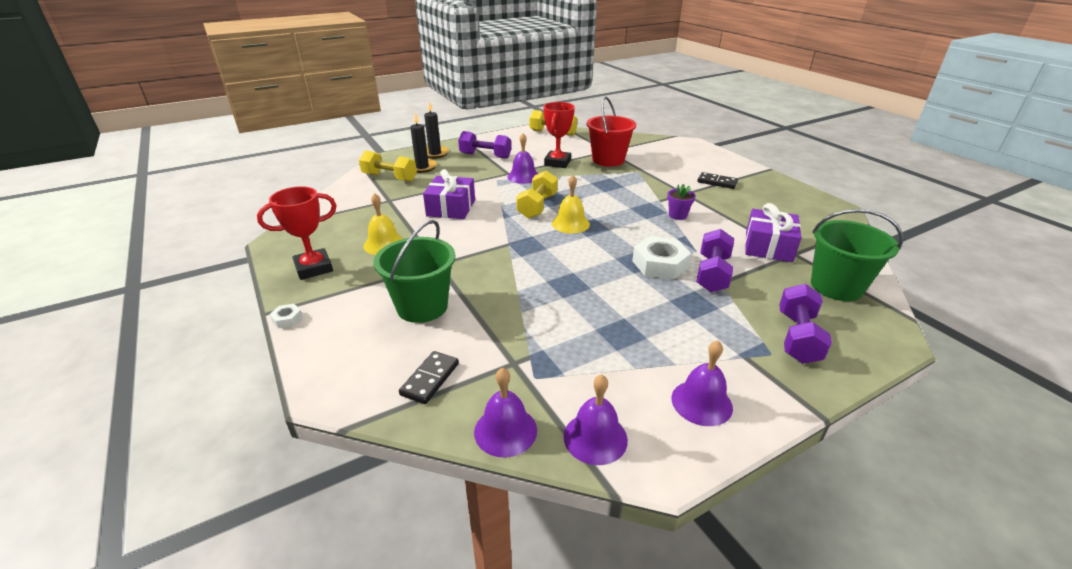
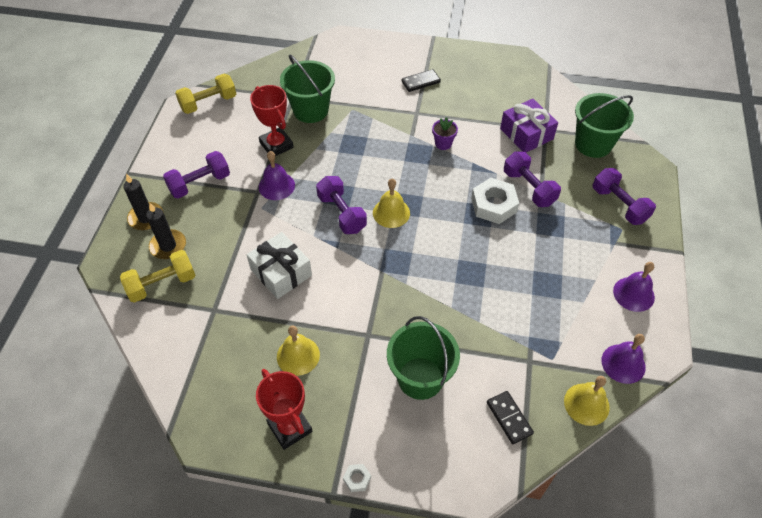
camera: 50 degrees left, 20 degrees up
(314, 268) = (290, 427): red trophy -> red trophy turned 45 degrees counterclockwise
(451, 208) = (281, 272): purple gift -> white gift
(505, 430) = (586, 404): purple bell -> yellow bell
(537, 206) = (341, 213): yellow dumbbell -> purple dumbbell
(608, 160) = (310, 110): red bucket -> green bucket

